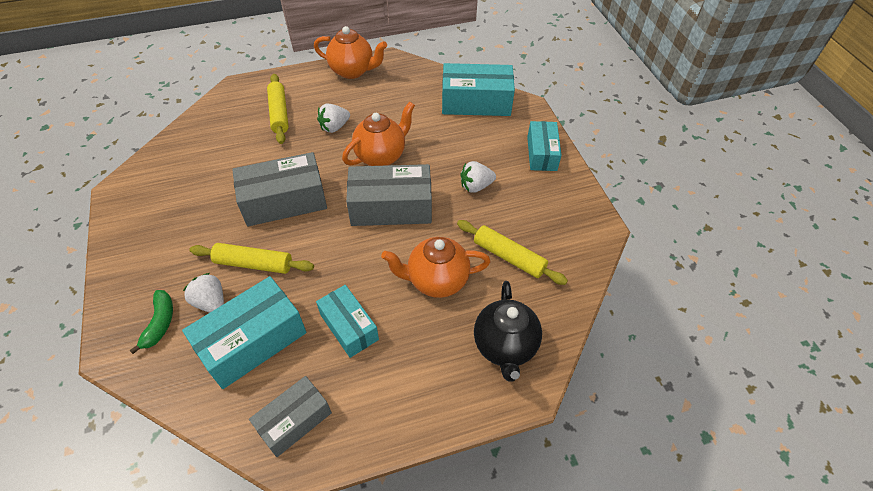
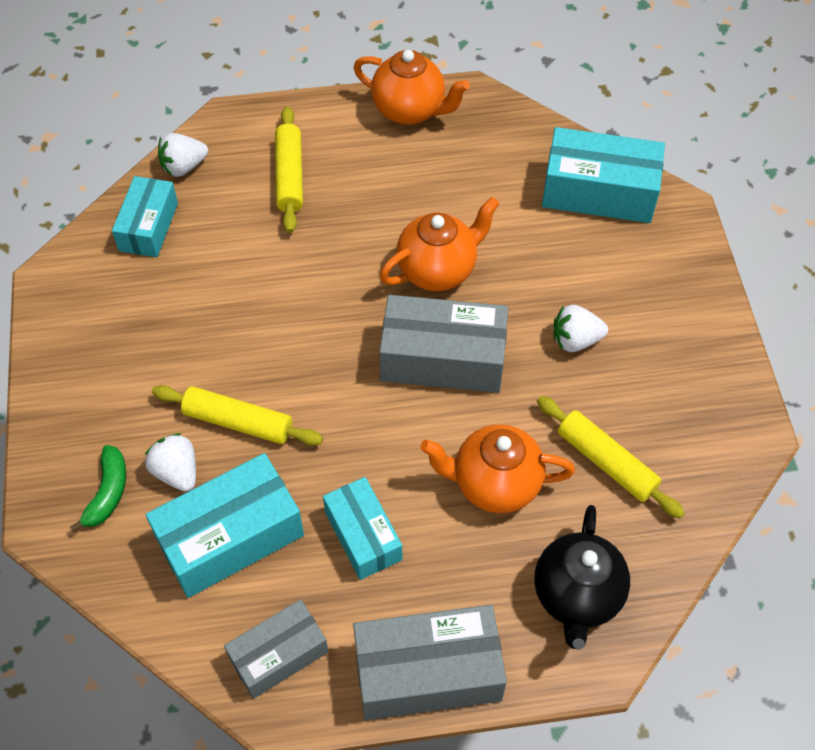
camera: 10 degrees right, 5 degrees up
(284, 201) = (287, 328): grey box -> grey box (428, 672)
(334, 127) = (372, 210): white strawberry -> white strawberry (183, 167)
(541, 153) = (688, 297): turquoise box -> turquoise box (148, 227)

